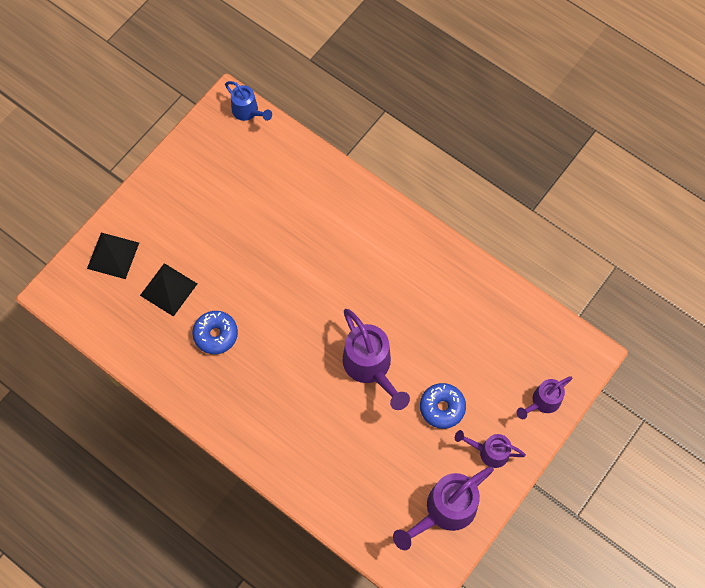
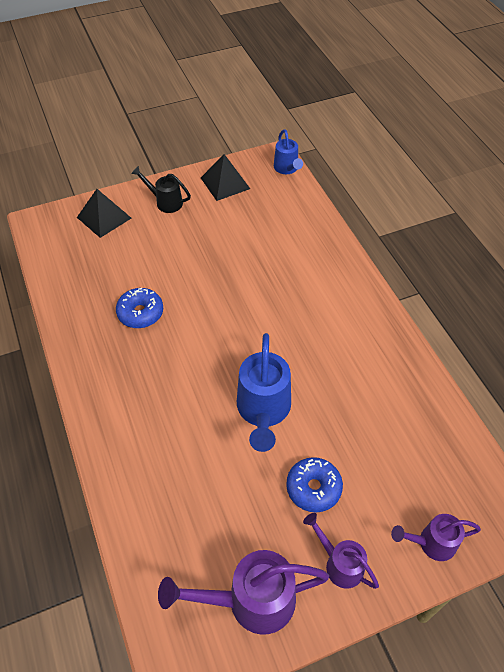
camera: 30 degrees right, 15 degrees down
(159, 209) = (165, 202): none -> black watering can
(168, 289) = (128, 260): black pyramid -> black pyramid (225, 183)
(370, 367) = (263, 410): purple watering can -> blue watering can

